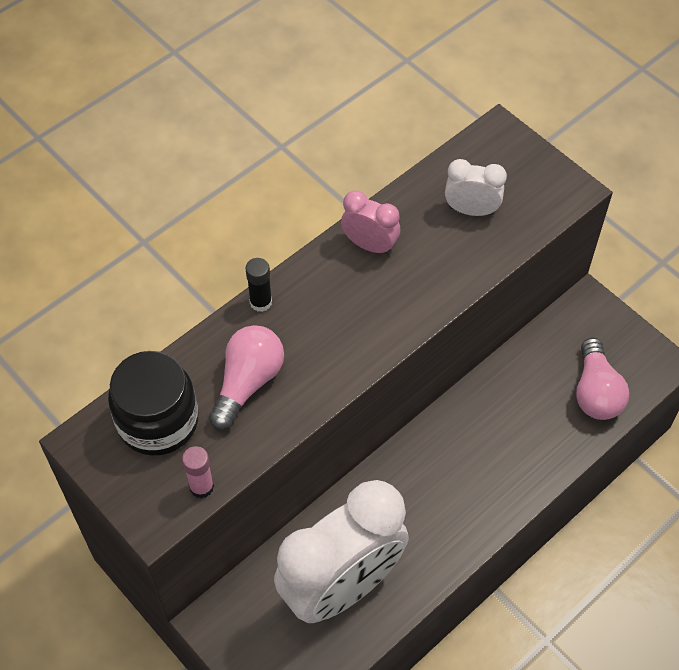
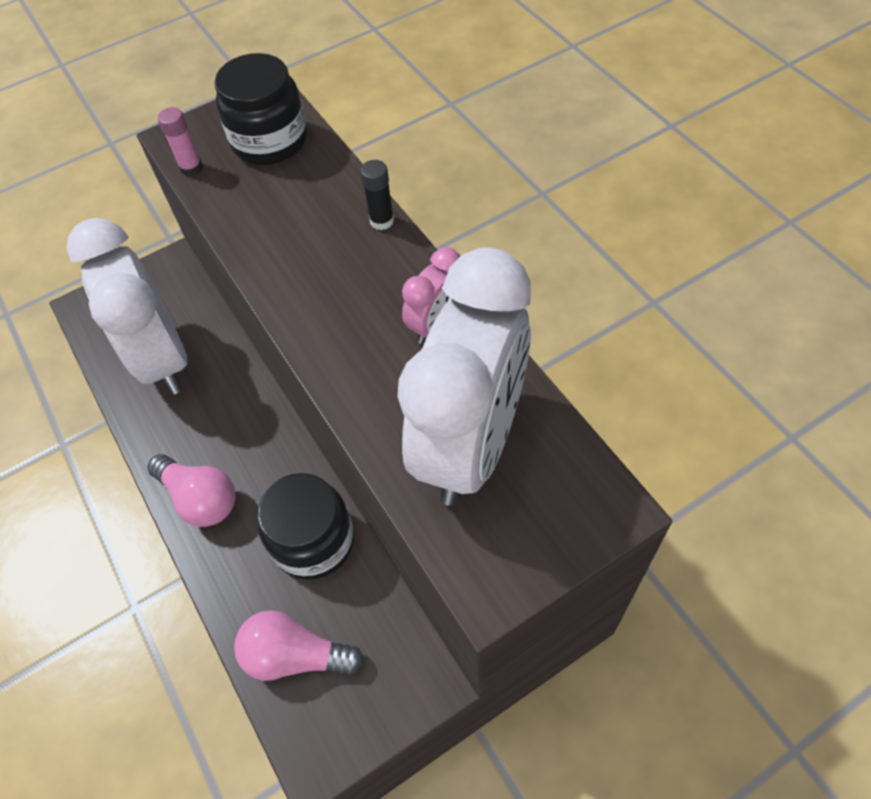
camera: 105 degrees right, 0 degrees up
(247, 383) = (288, 205): pink light bulb -> pink light bulb (200, 498)
(471, 210) = (471, 444): white clock -> white clock, size x2.24
(502, 400) = (313, 541): none -> black jar

